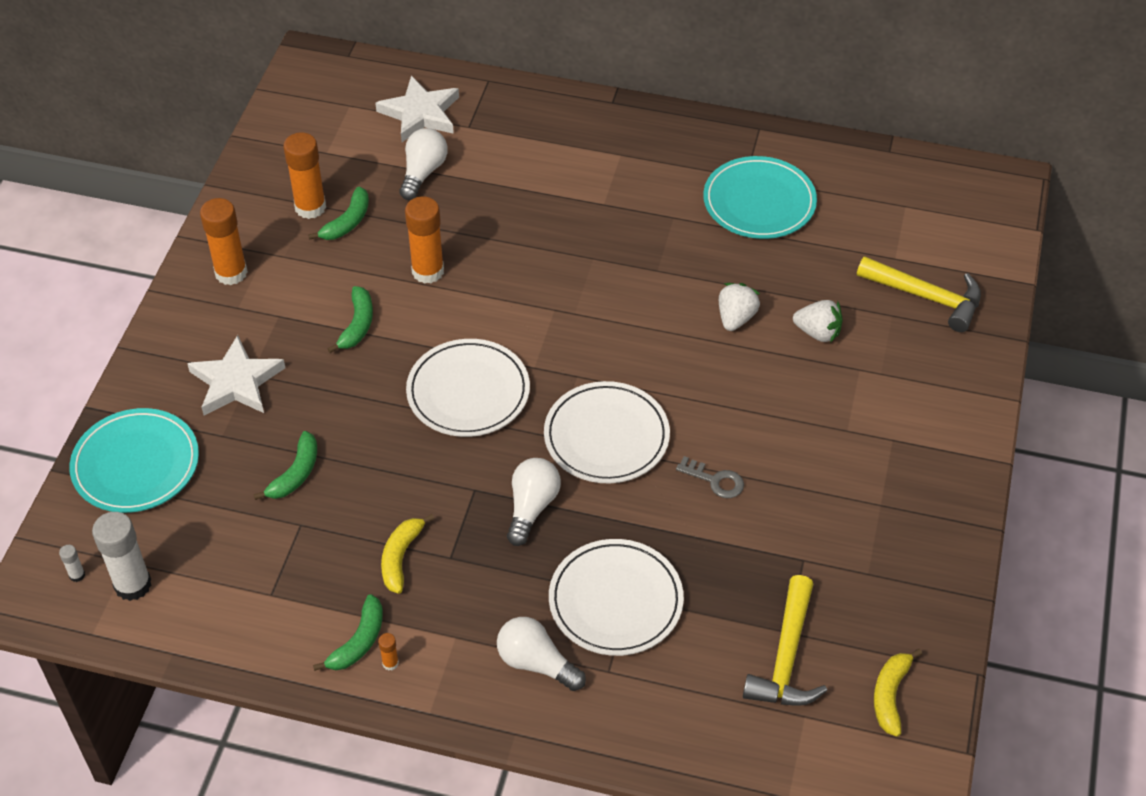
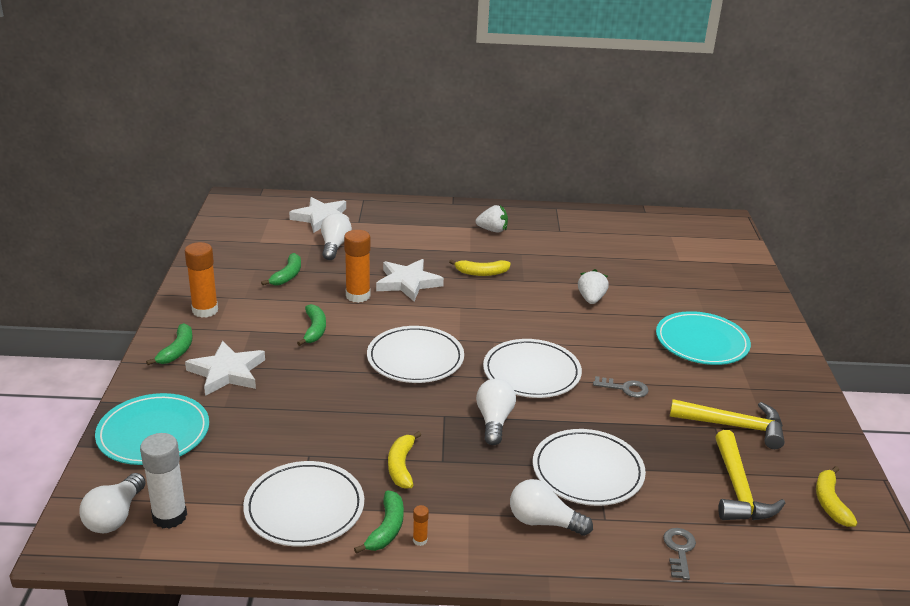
camera: 15 degrees left, 20 degrees down
(77, 575) = (115, 516): white glue stick -> white light bulb
(277, 597) = (304, 507): none -> white plate
(295, 474) = (294, 423): green banana -> green banana (177, 351)
(310, 207) = (256, 270): orange glue stick -> none
(500, 255) = (408, 283): none -> white star
(604, 249) = (481, 273): none -> yellow banana
(676, 728) = (679, 550): none -> grey key
(759, 202) = (575, 241): turquoise plate -> turquoise plate (701, 342)
(818, 332) = (651, 301): white strawberry -> white strawberry (492, 230)
(927, 297) = (712, 277): yellow hammer -> yellow hammer (734, 426)

